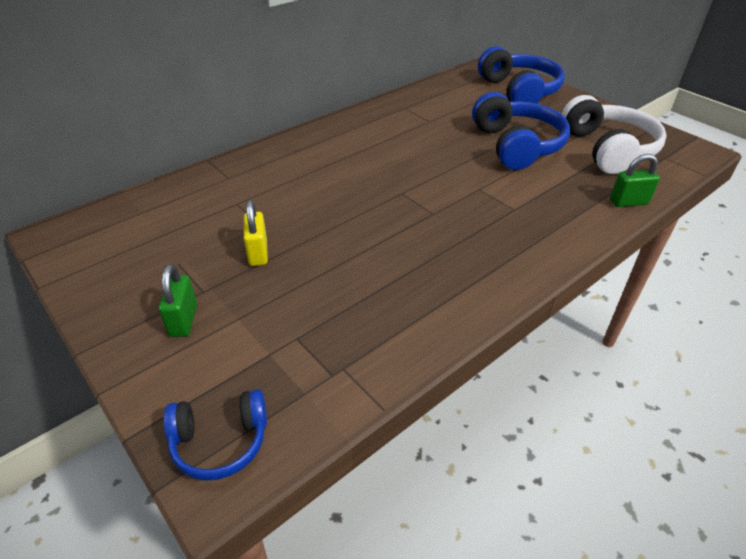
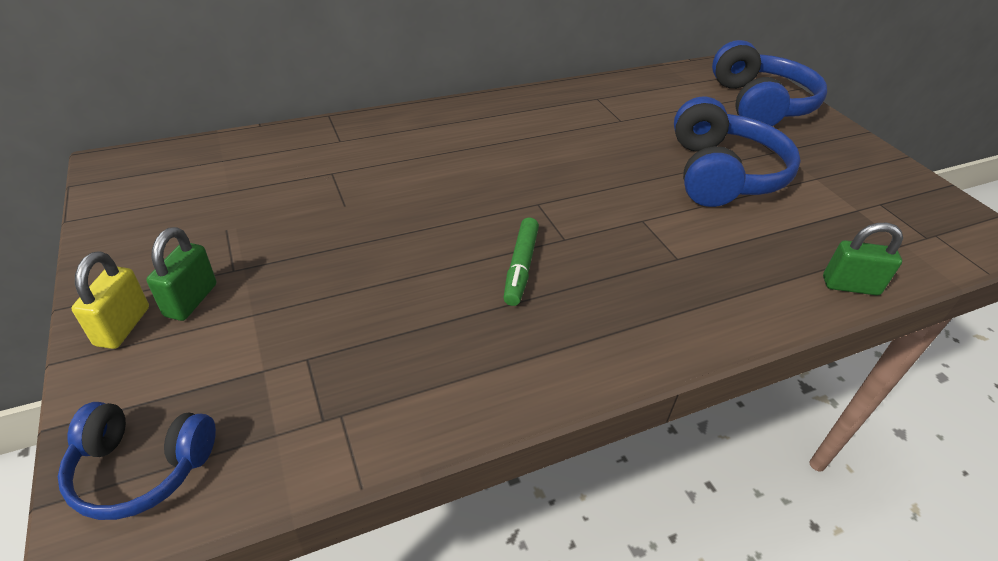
camera: 15 degrees right, 0 degrees up
(258, 253) = (322, 239): yellow padlock -> yellow padlock (123, 326)
(413, 239) = (520, 267): none -> green marker
(607, 149) = (852, 205): white headphones -> none

